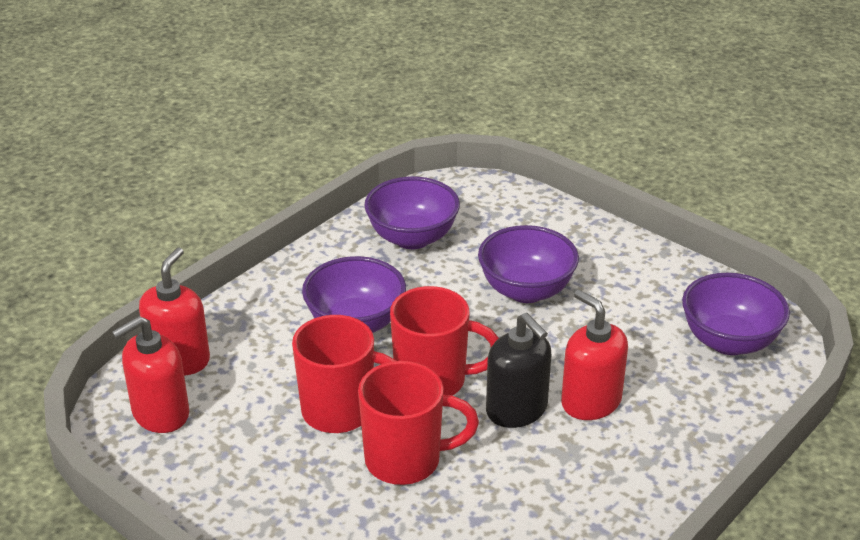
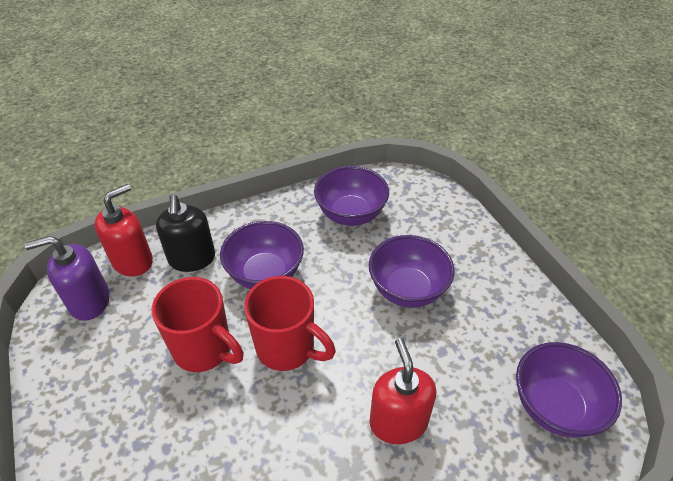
camera: 25 degrees right, 10 degrees up
(160, 414) = (89, 301): red soap dispenser -> purple soap dispenser
(406, 460) = (219, 418): red mug -> none
(517, 410) = (333, 404): black soap dispenser -> black soap dispenser (192, 259)

